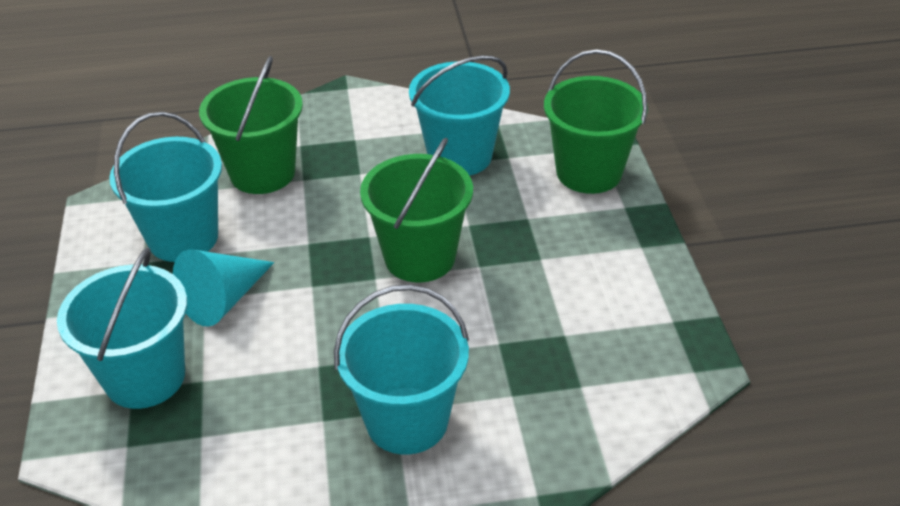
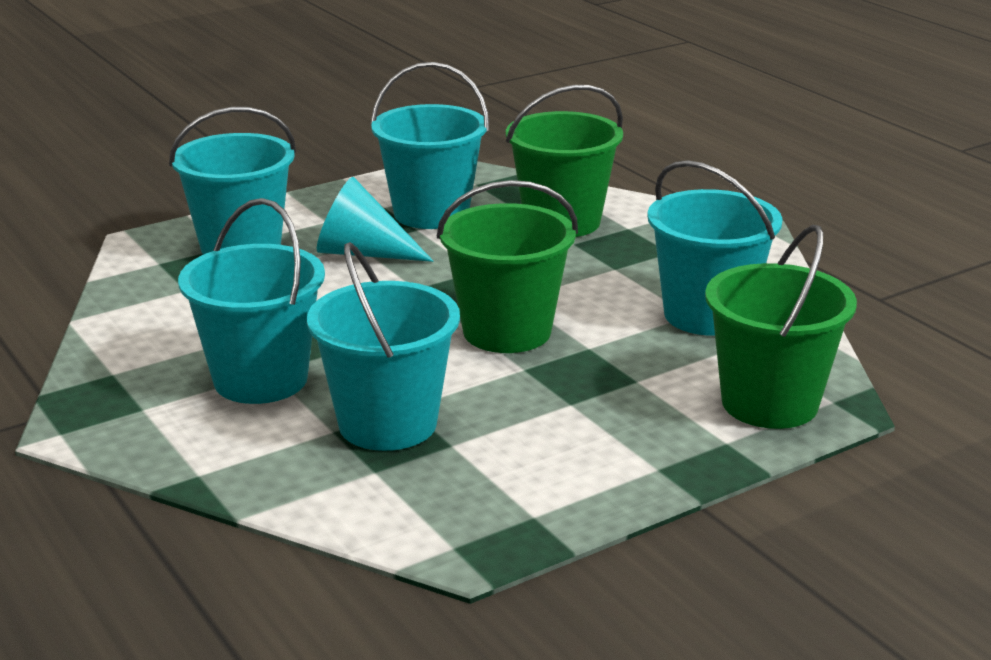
camera: 65 degrees right, 15 degrees down
(519, 361) = (387, 424): none -> turquoise bucket

